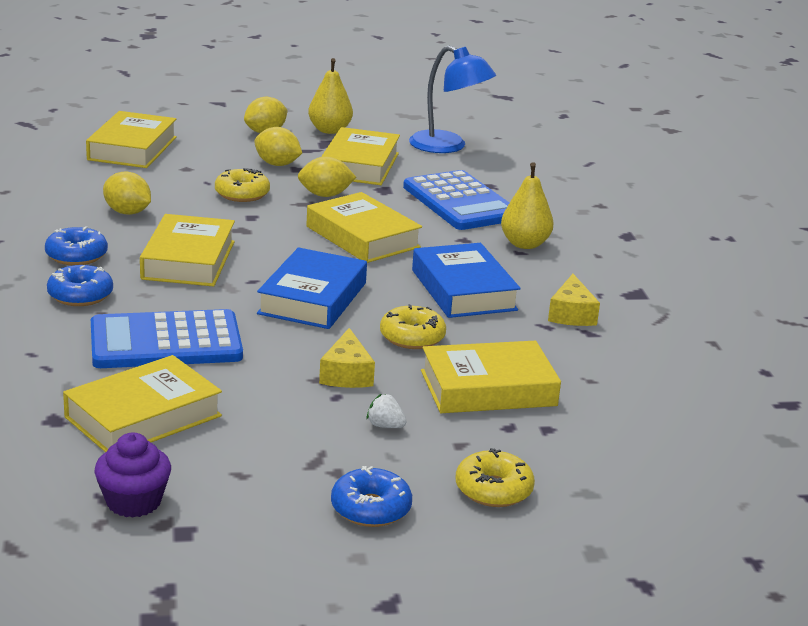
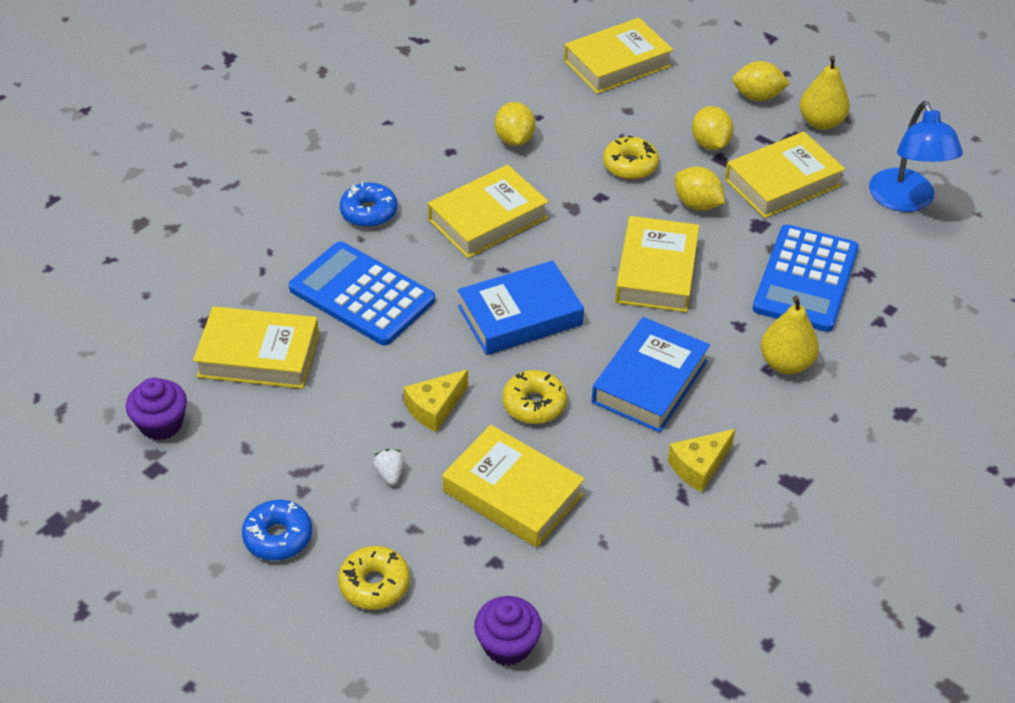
camera: 50 degrees right, 20 degrees up
(76, 255) = (418, 168): blue donut -> none
(638, 464) = (507, 645): none -> purple cupcake

